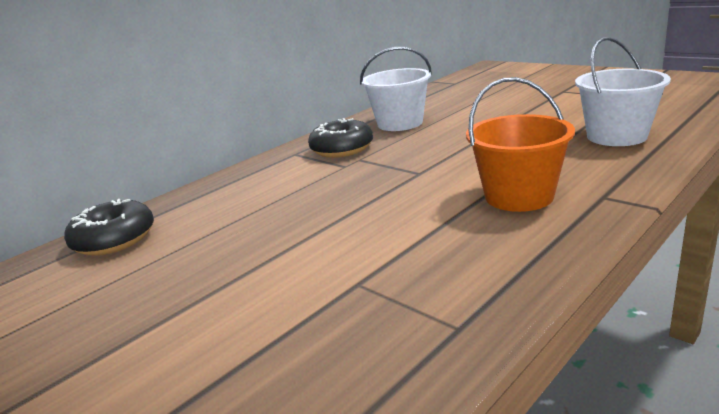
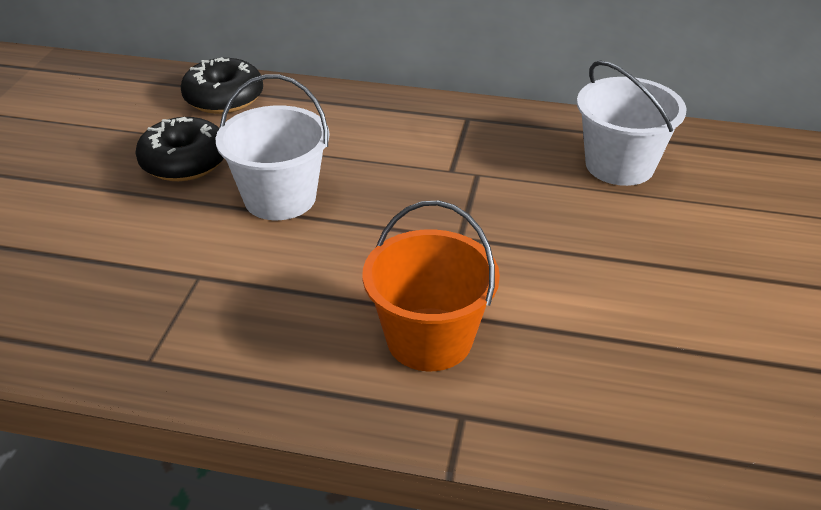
camera: 55 degrees right, 15 degrees up
(342, 149) = (500, 149): black donut -> black donut (184, 162)
(616, 136) = (694, 398): white bucket -> white bucket (280, 198)

